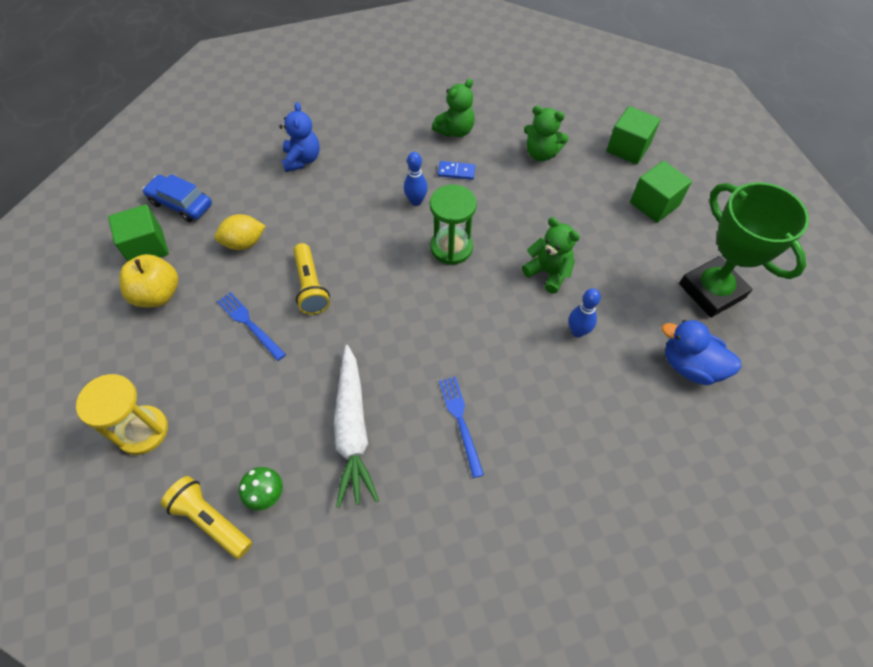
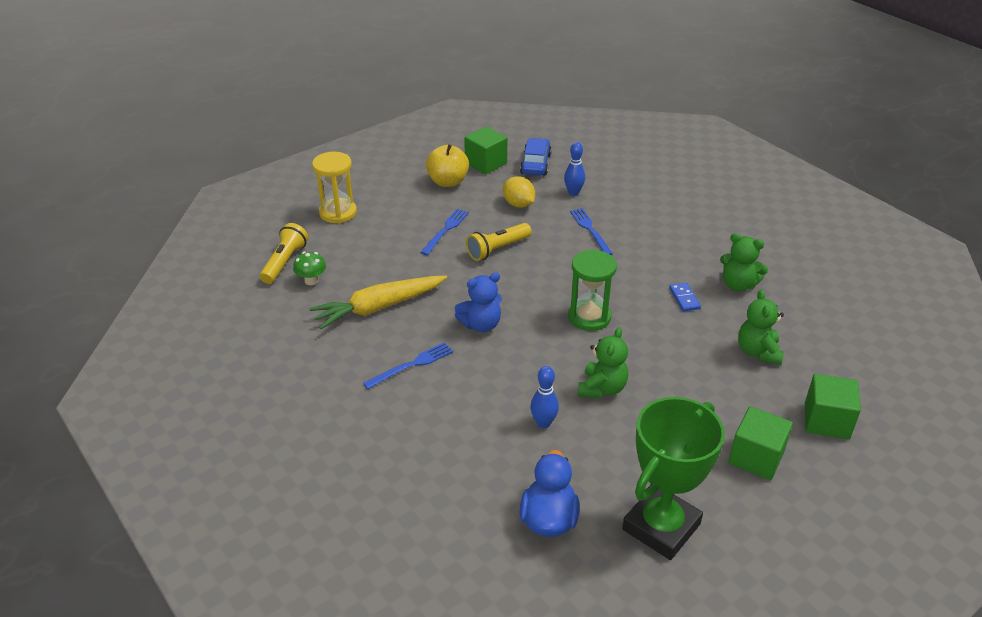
camera: 70 degrees right, 20 degrees down
(302, 160) = (626, 206): blue teddy bear -> blue teddy bear (481, 325)
(323, 200) = (590, 230): none -> blue fork
(353, 430) = (379, 307): white carrot -> yellow carrot
(416, 201) = (628, 282): blue bowling pin -> blue bowling pin (573, 193)

